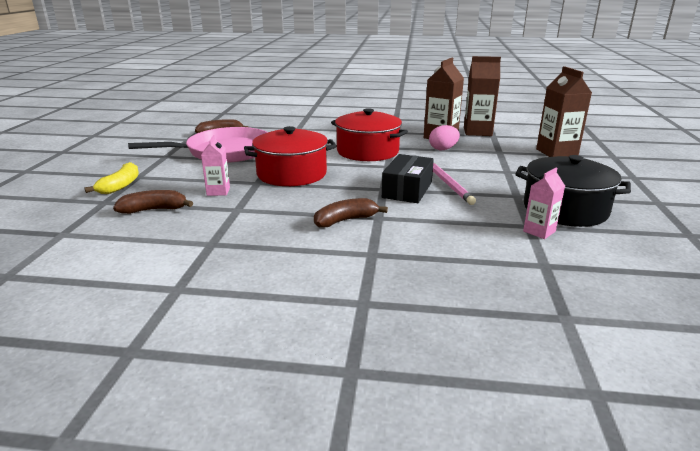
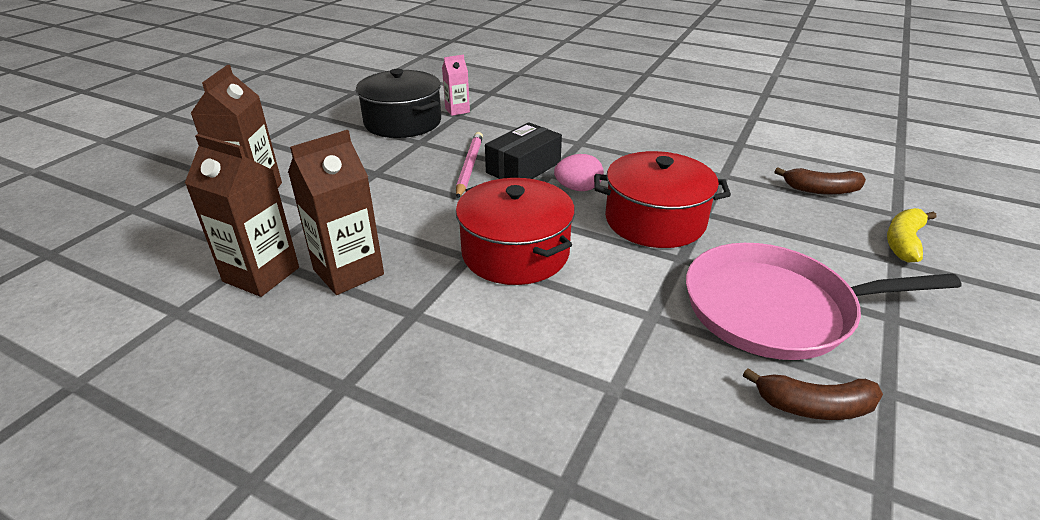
camera: 160 degrees left, 10 degrees up
(218, 191) = (754, 205): pink carton -> none
(345, 220) = (612, 144): brown banana -> none
(443, 149) = (392, 233): pink egg -> pink egg (578, 188)

